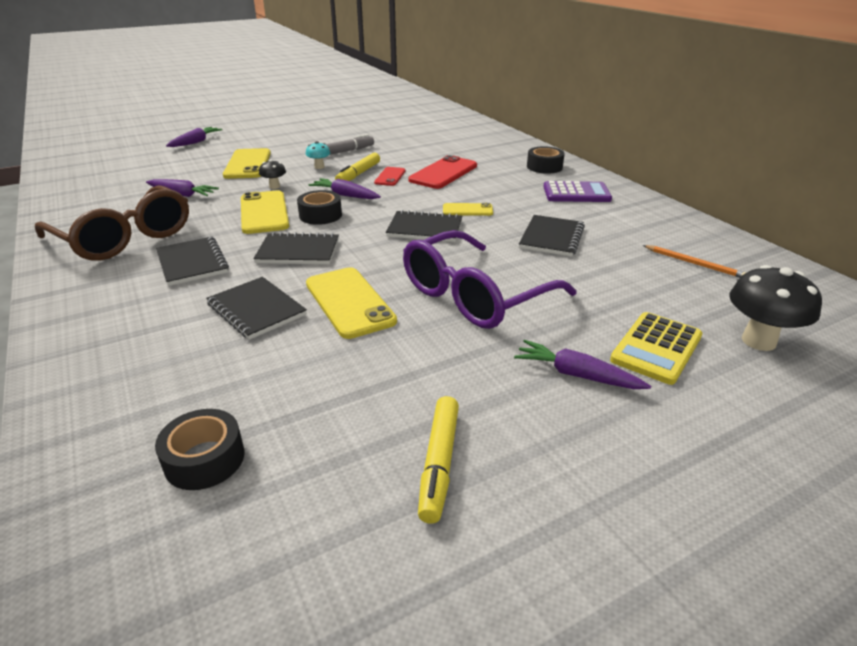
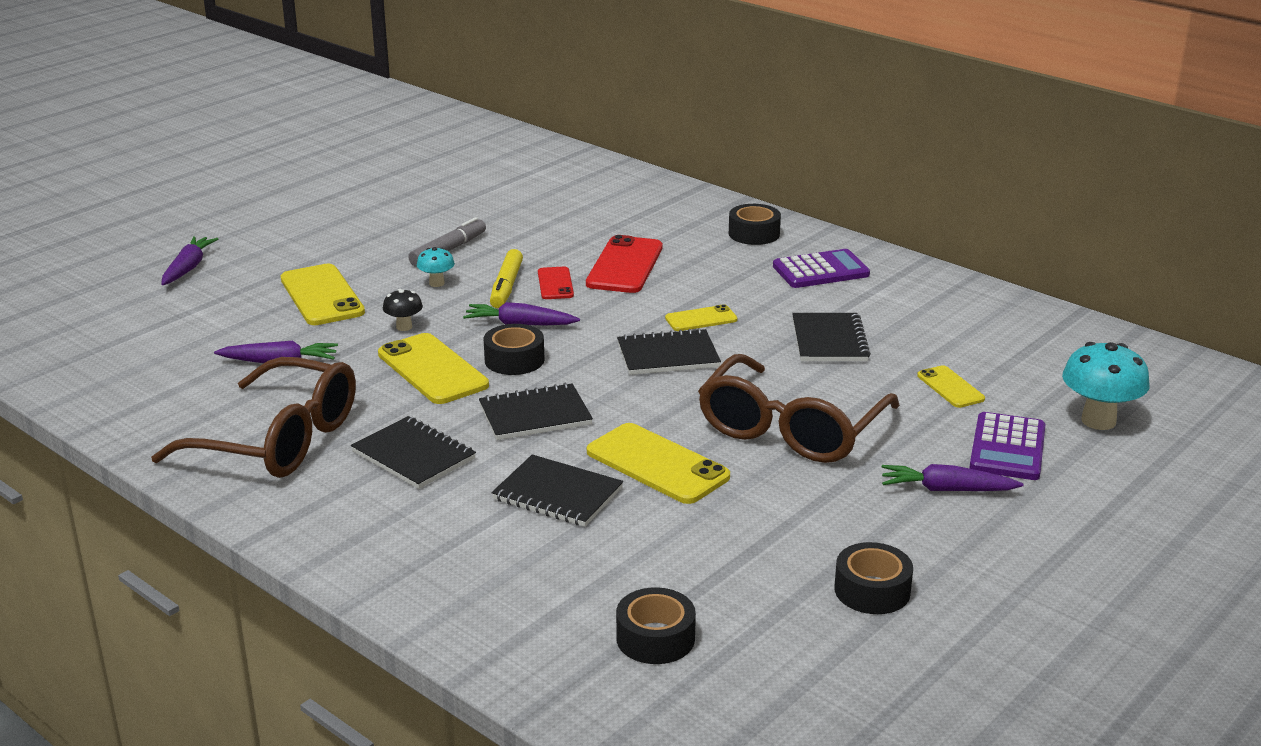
camera: 20 degrees left, 5 degrees down
(439, 462) = (872, 590): yellow marker -> black tape
(474, 296) = (790, 429): purple glasses -> brown glasses
(630, 287) = (950, 387): none -> yellow phone
(656, 348) = (1007, 448): yellow calculator -> purple calculator
(694, 264) = (1003, 345): orange pencil -> none
(758, 341) = (1098, 421): black mushroom -> turquoise mushroom

